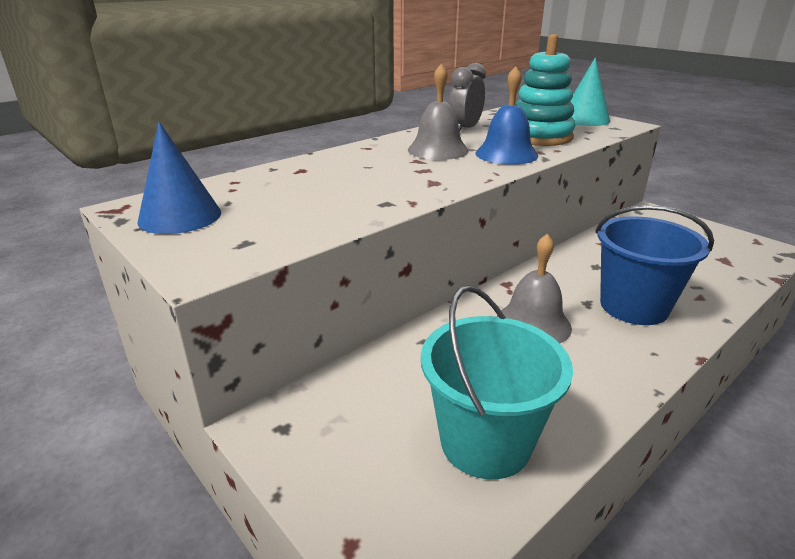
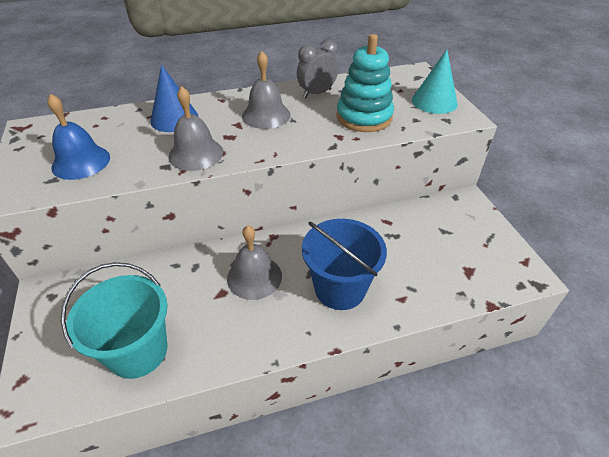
camera: 25 degrees right, 15 degrees up
(180, 216) = (44, 144): blue cone -> blue cone (174, 119)
(407, 188) = (196, 154): none -> grey bell
(506, 154) = (309, 133): blue bell -> blue bell (81, 162)

